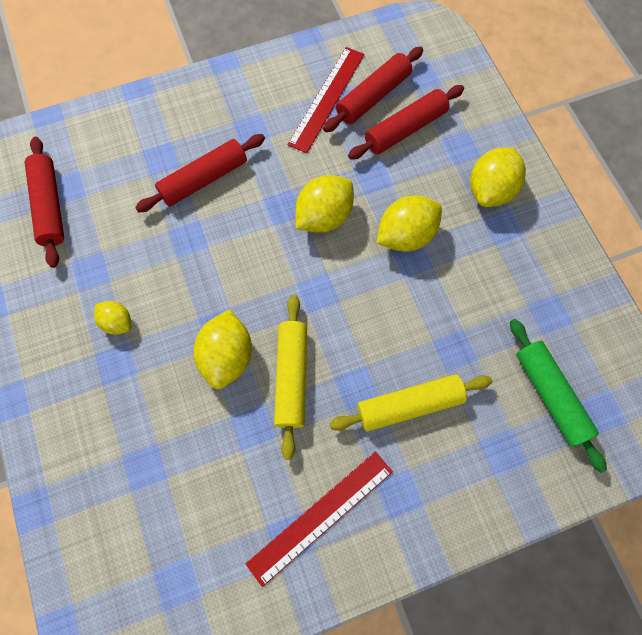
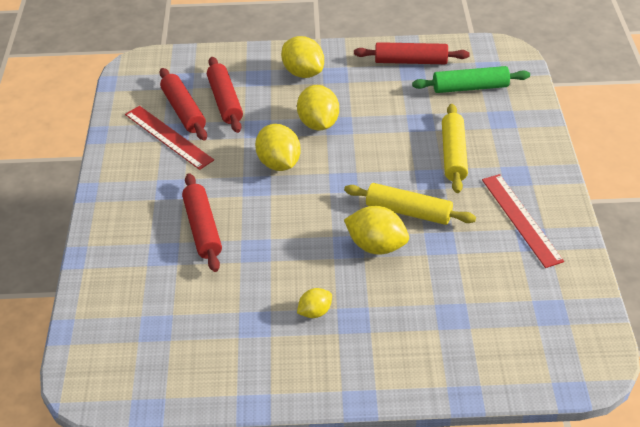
camera: 70 degrees left, 25 degrees down
(49, 206) = (169, 344): red rolling pin -> red rolling pin (410, 61)

